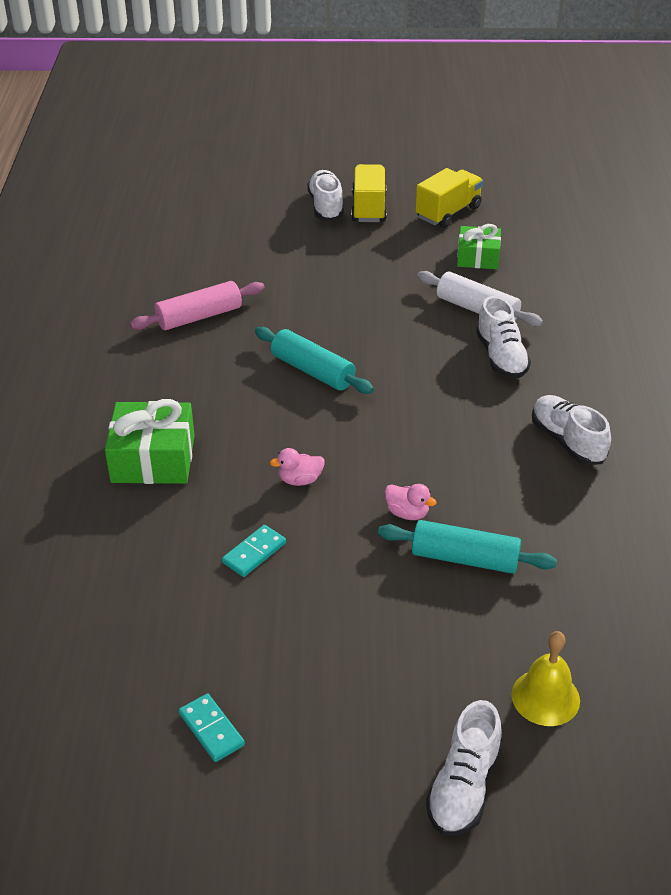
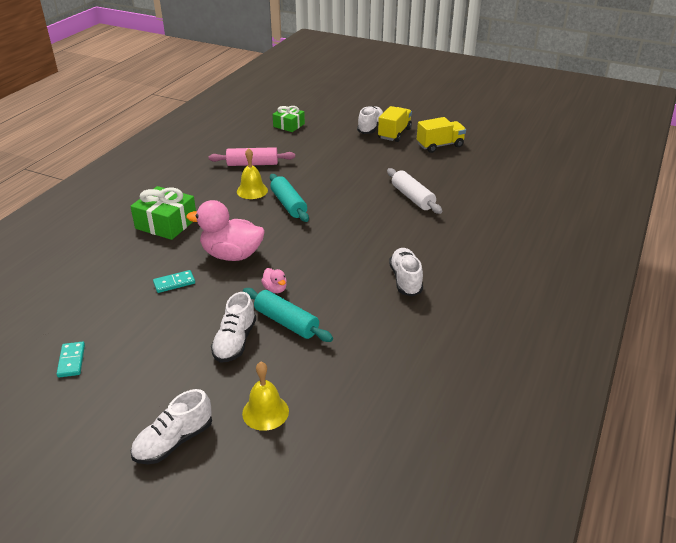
camera: 25 degrees right, 5 degrees down
(238, 363) = (252, 191): none -> yellow bell
(300, 480) = (232, 255): pink duck -> pink duck, size x2.28
(478, 257) = (437, 171): green gift -> green gift (289, 125)
(501, 357) = (405, 225): white shoe -> white shoe (235, 341)

